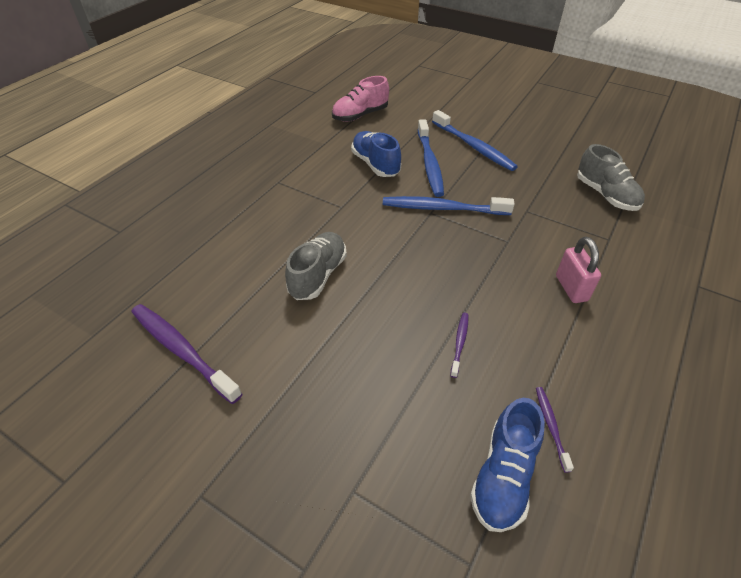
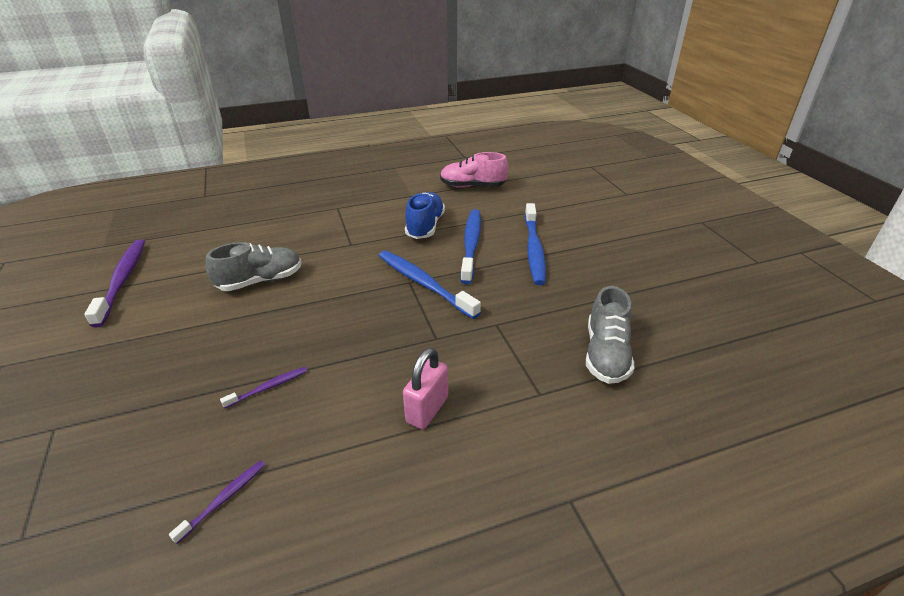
camera: 40 degrees right, 10 degrees down
(429, 163) = (471, 245): blue toothbrush -> blue toothbrush turned 150 degrees clockwise
(503, 476) = (135, 502): blue shoe -> none

